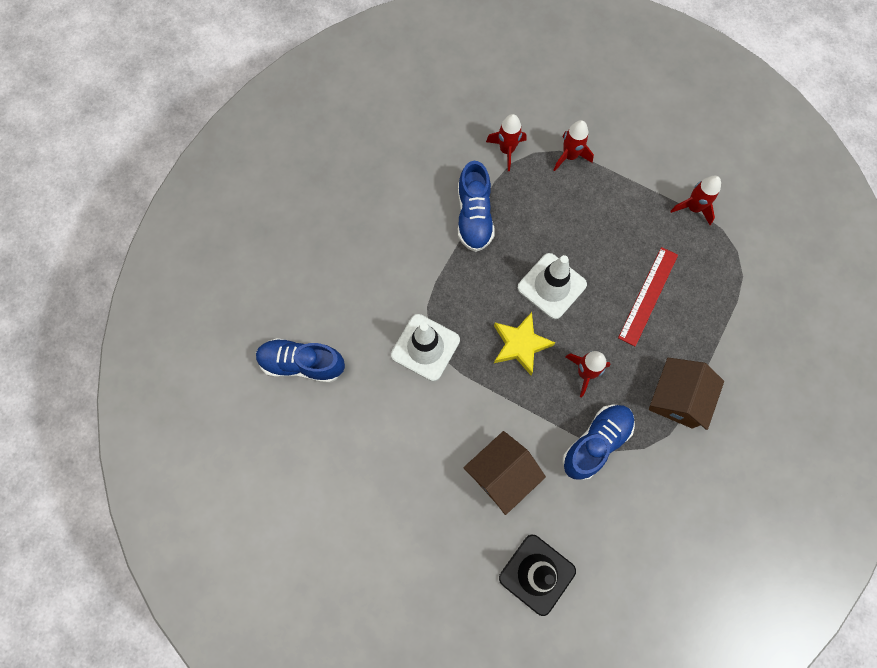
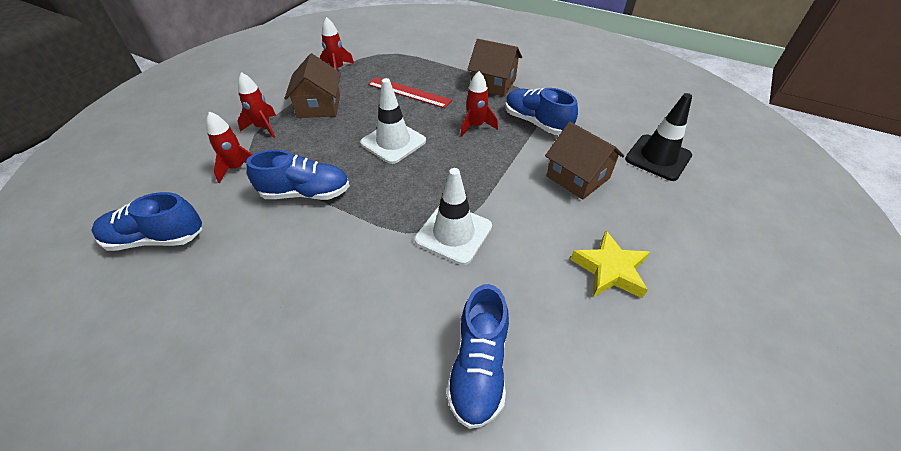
camera: 90 degrees left, 25 degrees down
(421, 117) = (156, 239): none -> blue shoe
(520, 345) = (450, 163): yellow star -> yellow star (610, 270)
(612, 202) = (319, 106): none -> brown house

